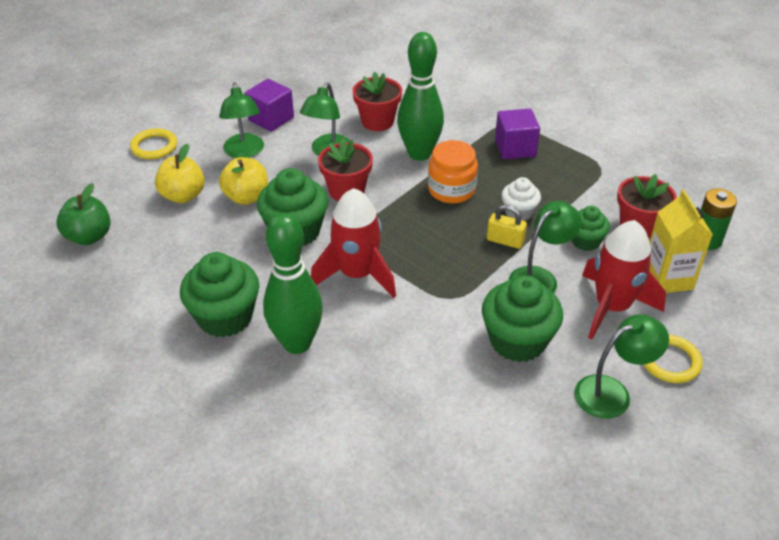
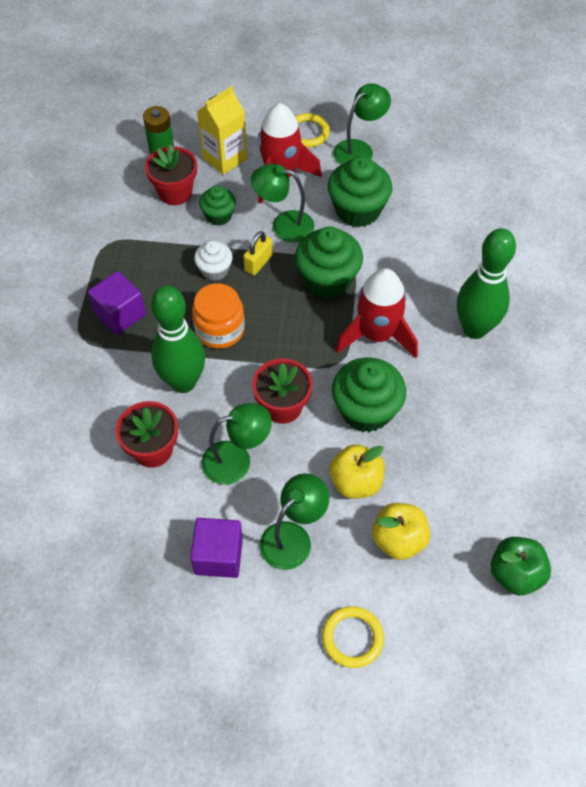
camera: 125 degrees left, 15 degrees up
(225, 317) = (495, 391): green cupcake -> green cupcake (327, 279)
(505, 241) = (258, 263): yellow padlock -> yellow padlock turned 45 degrees clockwise
(612, 392) = (359, 149): green lamp -> green lamp turned 105 degrees clockwise

